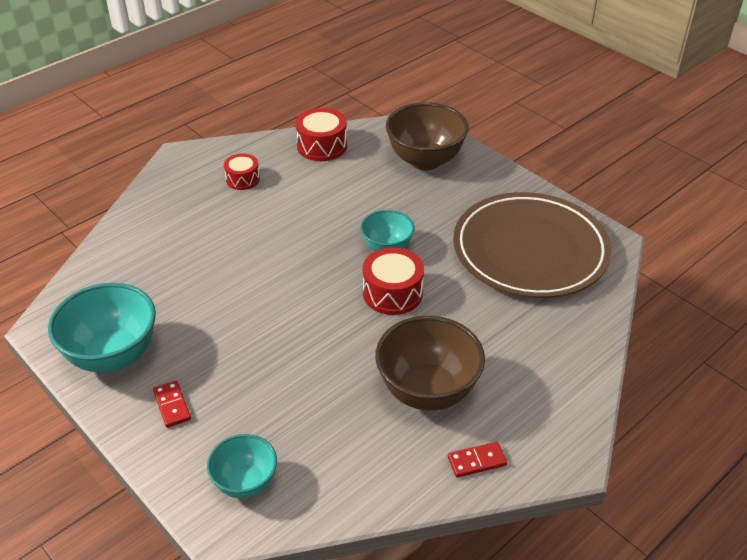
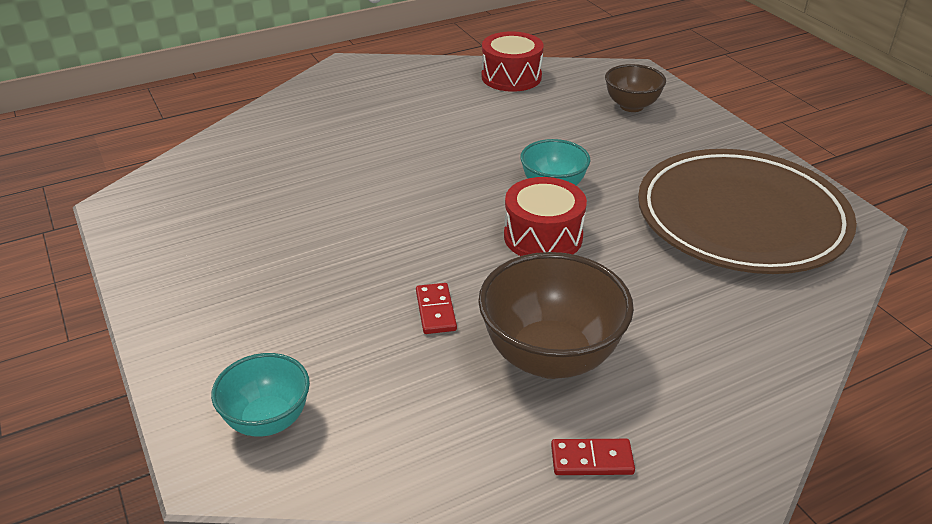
camera: 15 degrees right, 5 degrees down
(113, 355) = (178, 246): turquoise bowl -> none
(172, 405) = (219, 312): red domino -> red domino (435, 311)
(242, 179) = (407, 96): red drum -> none
(425, 160) = (631, 106): brown bowl -> brown bowl, size x0.59

